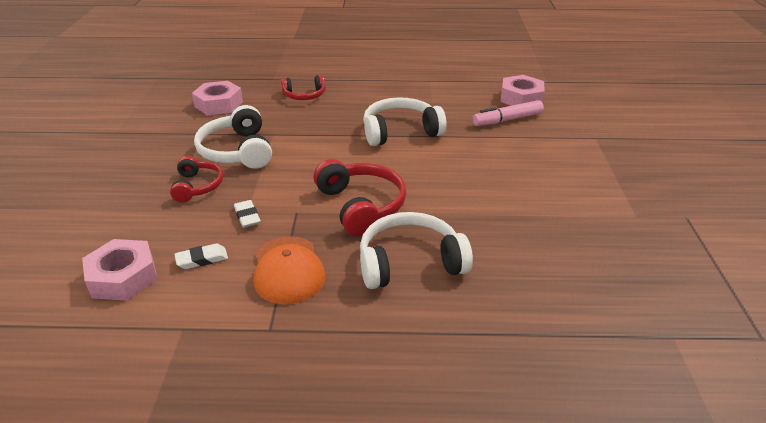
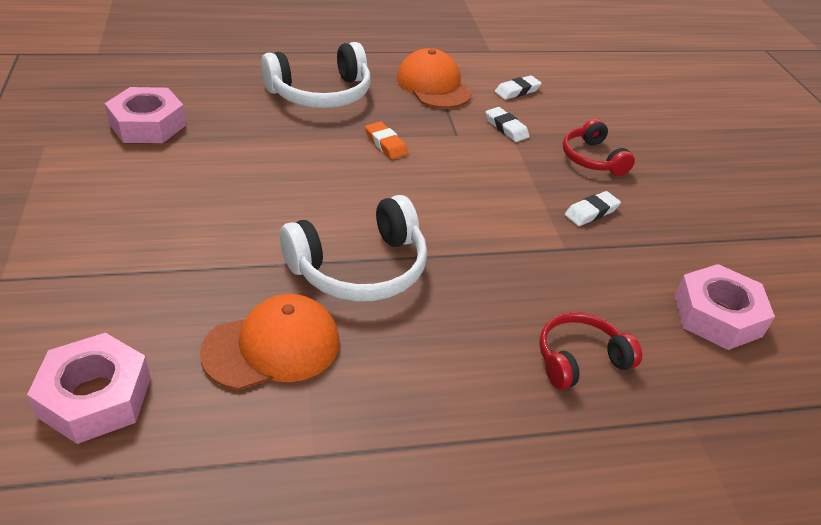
camera: 165 degrees right, 5 degrees up
(123, 277) = (571, 77): pink nut -> pink nut (147, 125)
(237, 151) = (591, 212): white headphones -> white eraser
(361, 206) = (386, 144): red headphones -> orange eraser
(448, 107) = (272, 347): none -> orange cap
(507, 120) = (154, 315): pink marker -> none

